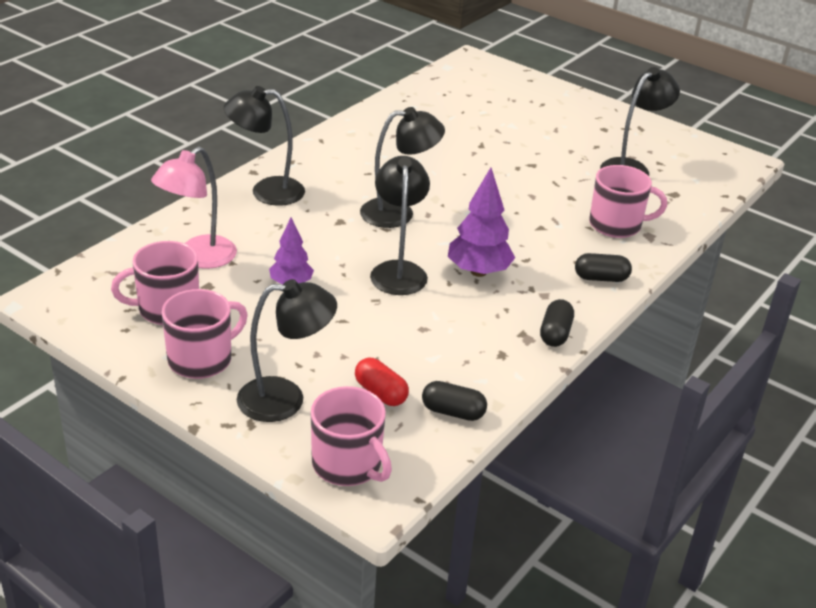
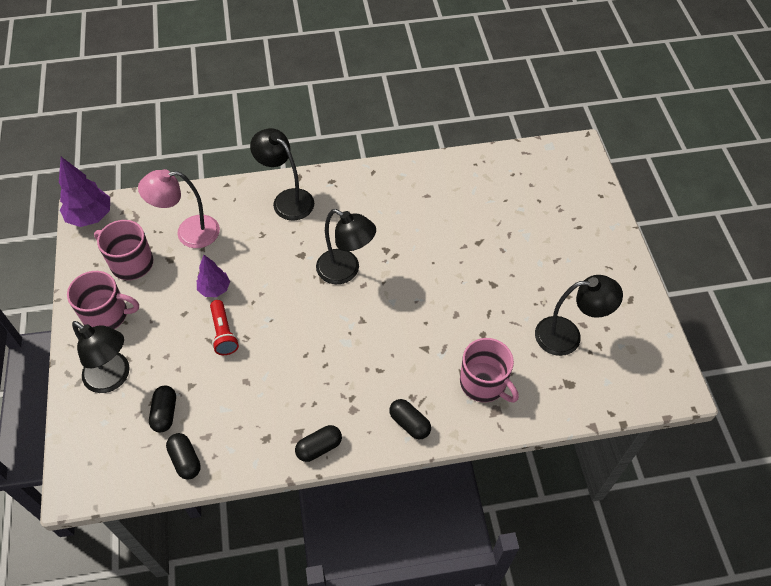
camera: 45 degrees right, 20 degrees up
(348, 464) = (90, 451): pink mug -> none
(349, 308) = (224, 333): none -> red flashlight
(380, 393) = (165, 413): red capsule -> black capsule
(398, 270) = (287, 322): black lamp -> none
(478, 271) = (335, 358): purple tree -> purple tree (90, 217)

